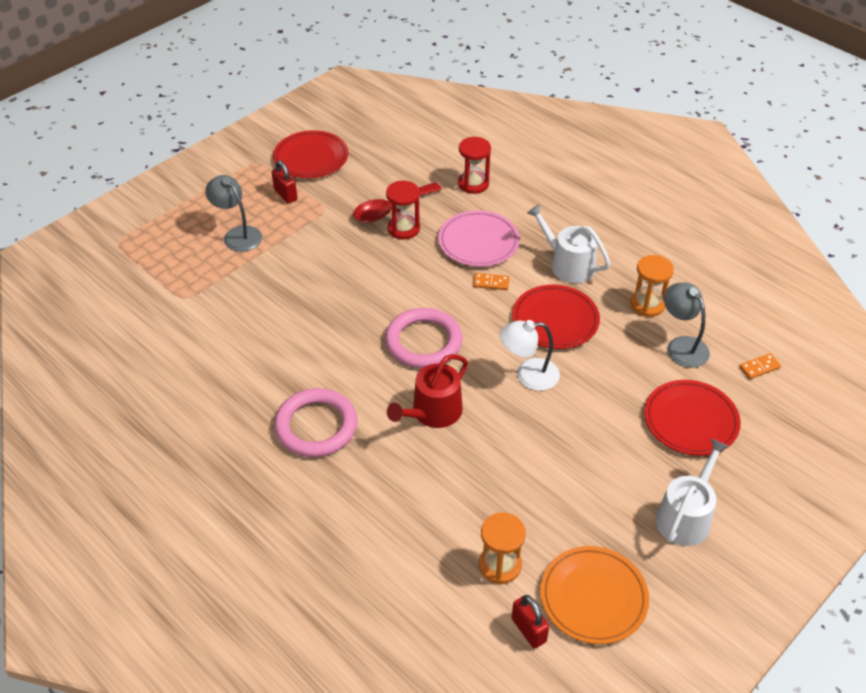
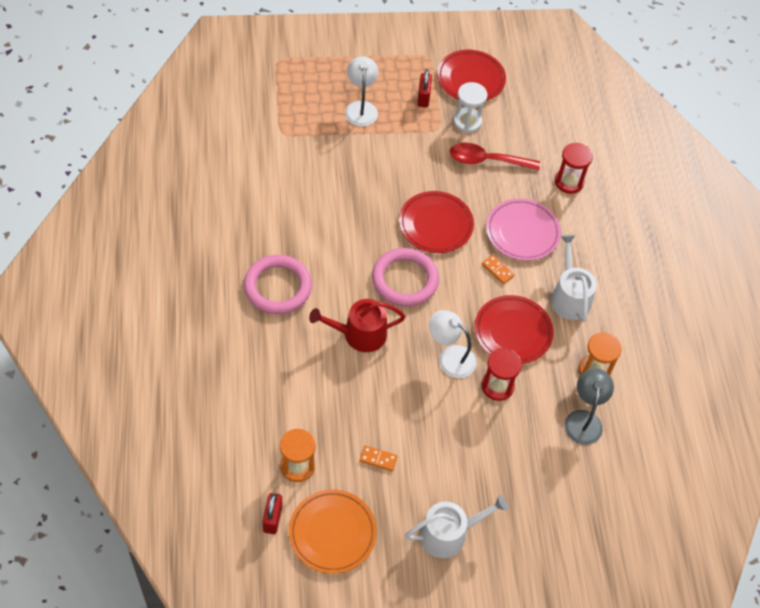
camera: 35 degrees right, 10 degrees up
(238, 234) = (361, 108): grey lamp -> white lamp
(343, 190) = (467, 121): none -> white hourglass
(403, 228) = (479, 183): red hourglass -> red hourglass (497, 386)
(690, 420) = (527, 476): red plate -> red plate (435, 224)
(759, 367) = (623, 479): orange domino -> orange domino (378, 459)

